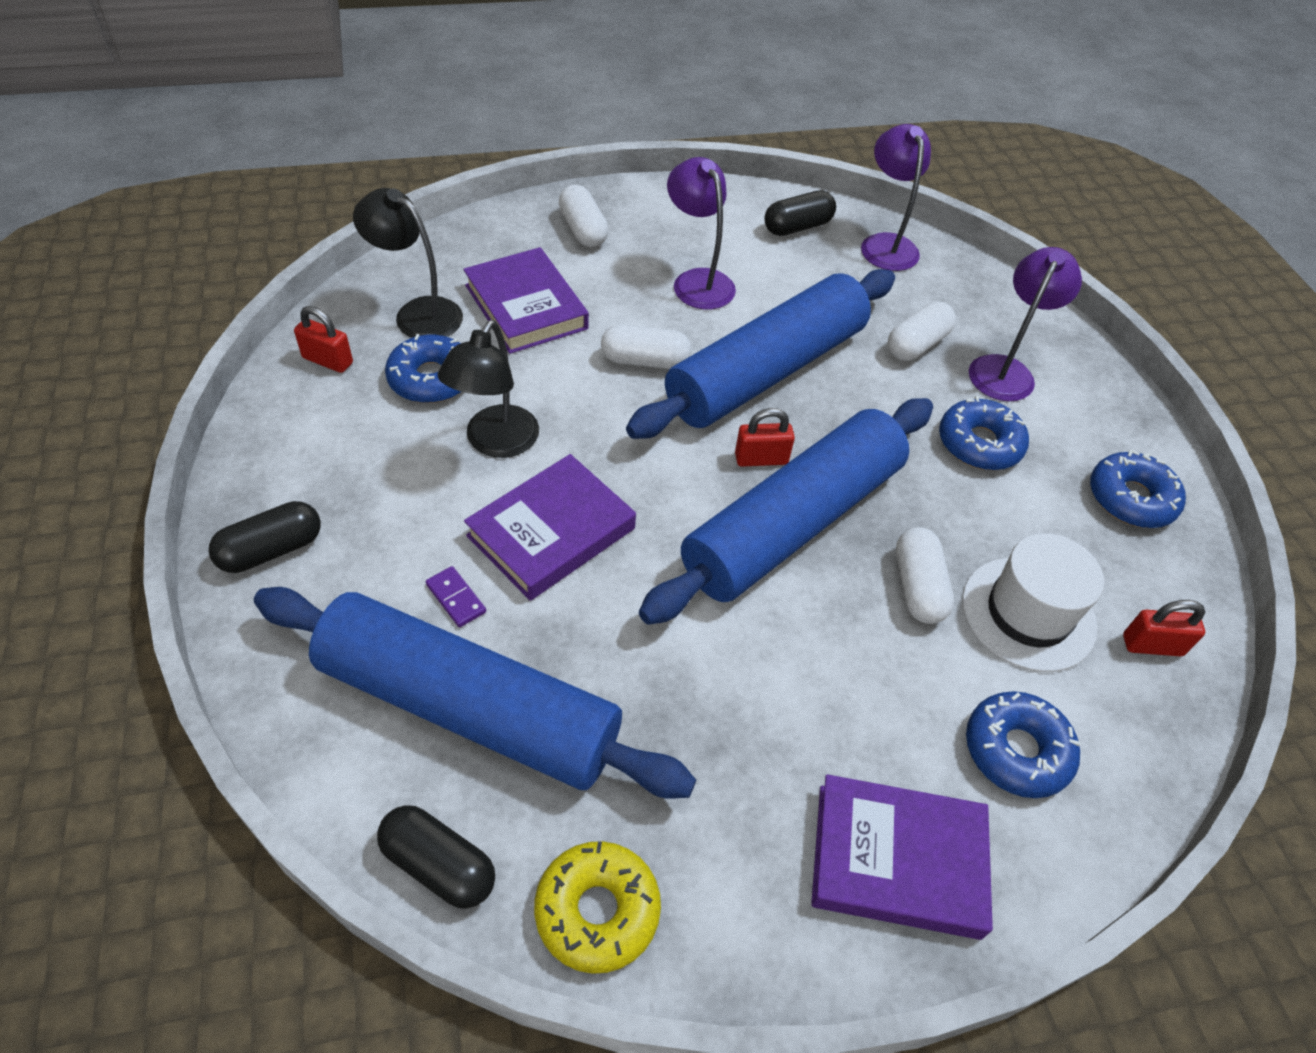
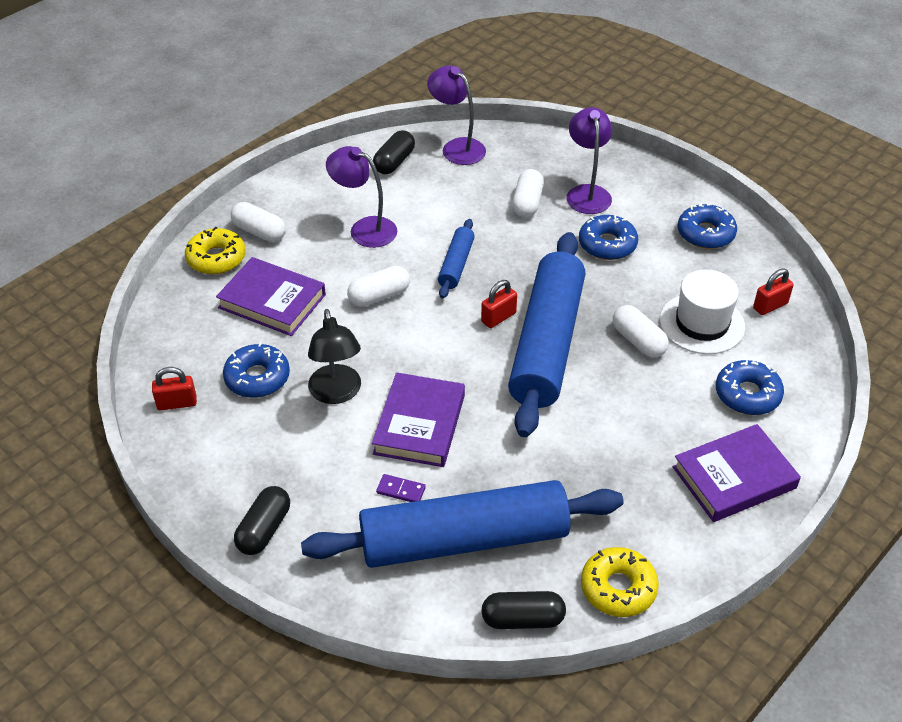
camera: 30 degrees left, 5 degrees down
(418, 313) = (205, 342): black lamp -> none
(514, 235) = (216, 258): none -> yellow donut
(766, 371) = (456, 265): blue rolling pin -> blue rolling pin, size x0.45

